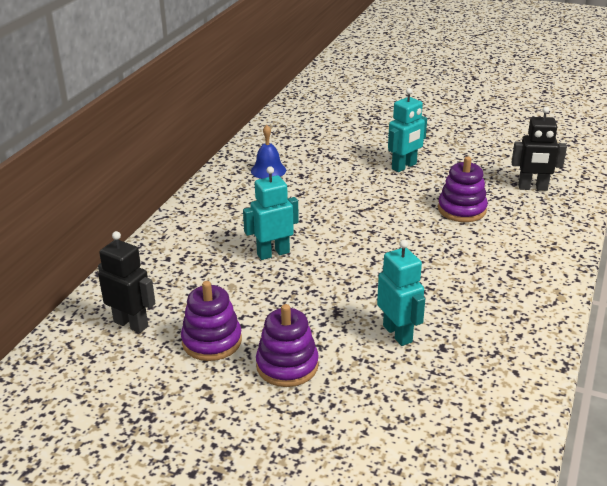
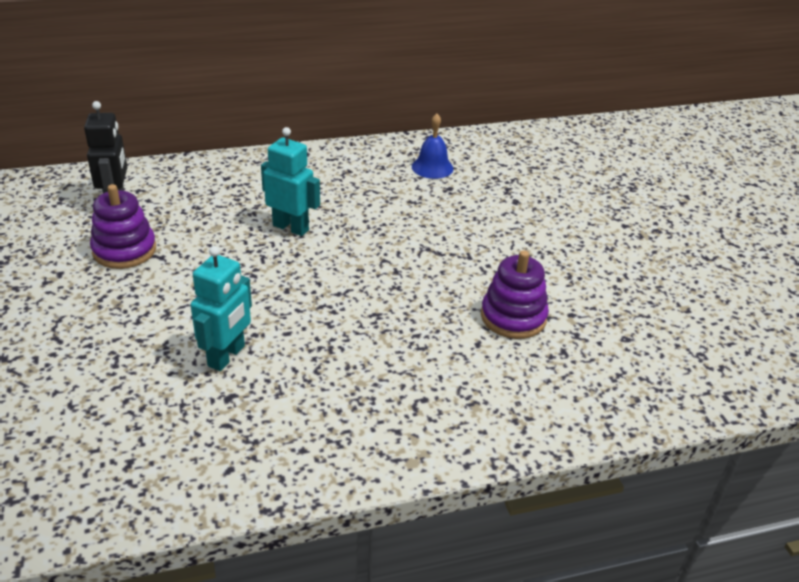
camera: 50 degrees right, 5 degrees up
(287, 366) = (120, 306): purple stacking toy -> none
(404, 166) = (552, 244): turquoise robot -> none
(532, 188) = (636, 357): black robot -> none

